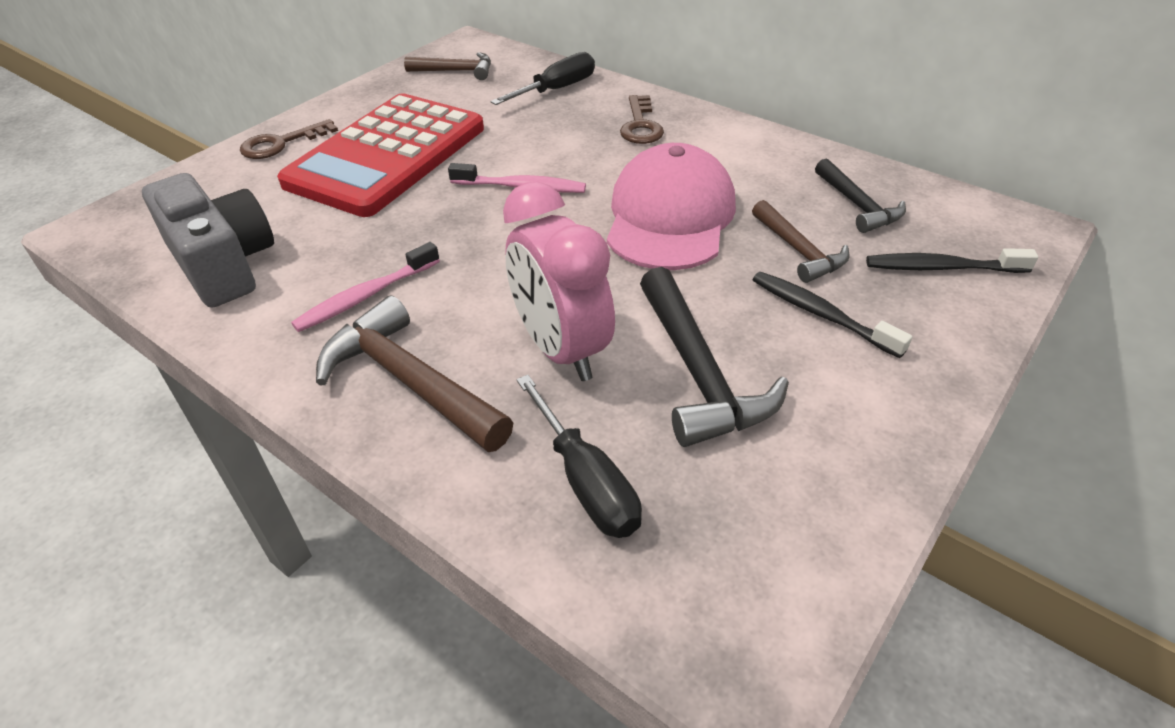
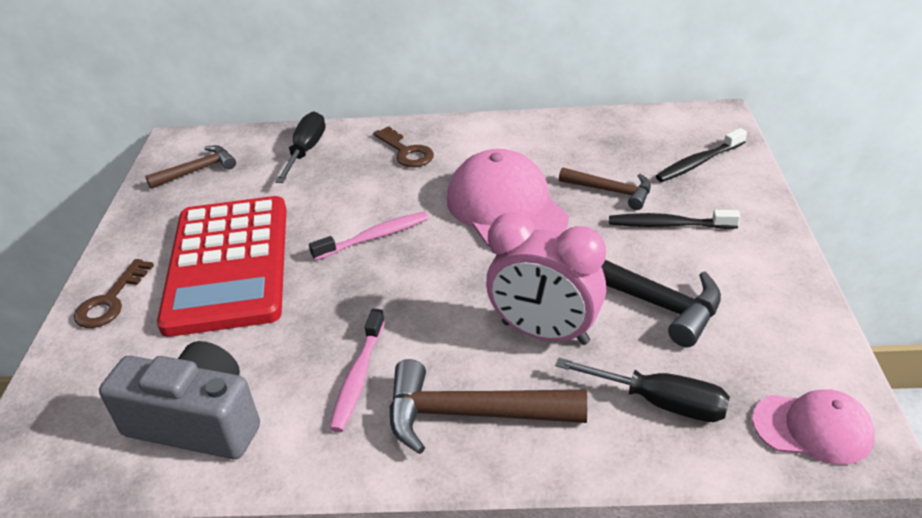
camera: 35 degrees left, 5 degrees down
(715, 619) = (813, 428): none -> pink cap
(858, 205) = (611, 145): black hammer -> none

